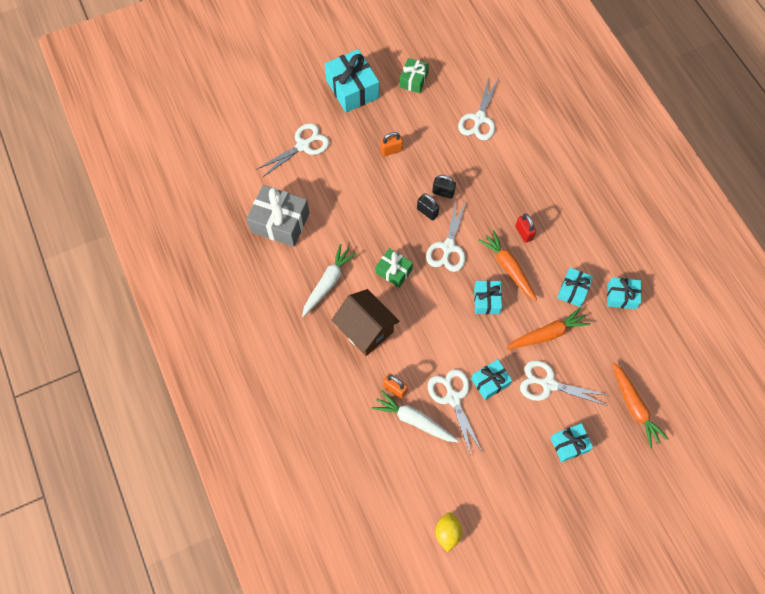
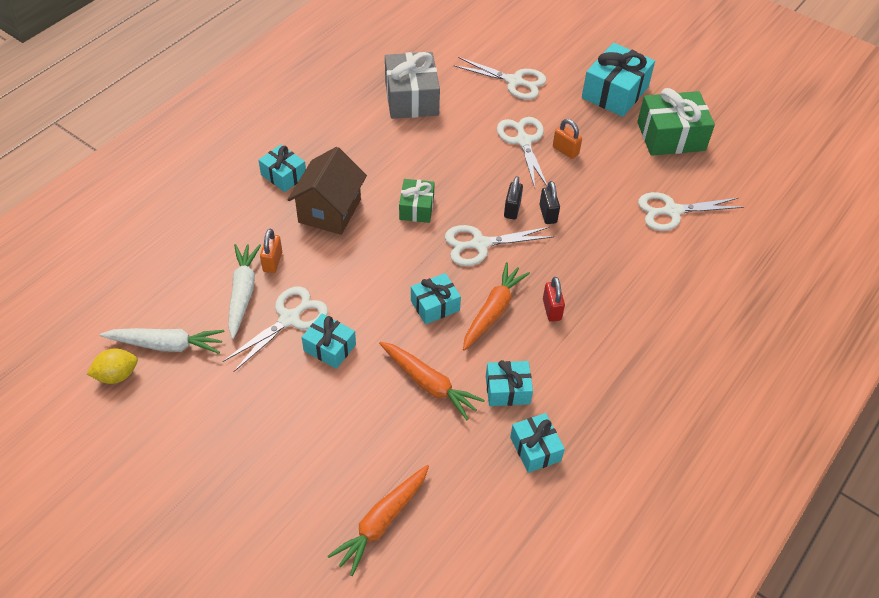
camera: 60 degrees right, 15 degrees down
(328, 283) = (366, 160): white carrot -> white carrot (166, 345)
(413, 80) = (671, 136): green gift -> green gift, size x1.72
(524, 233) = (551, 309): red padlock -> red padlock turned 45 degrees counterclockwise
(548, 384) = (360, 410): white scissors -> white scissors (523, 141)
(569, 444) = (289, 462): turquoise gift -> turquoise gift (283, 175)

